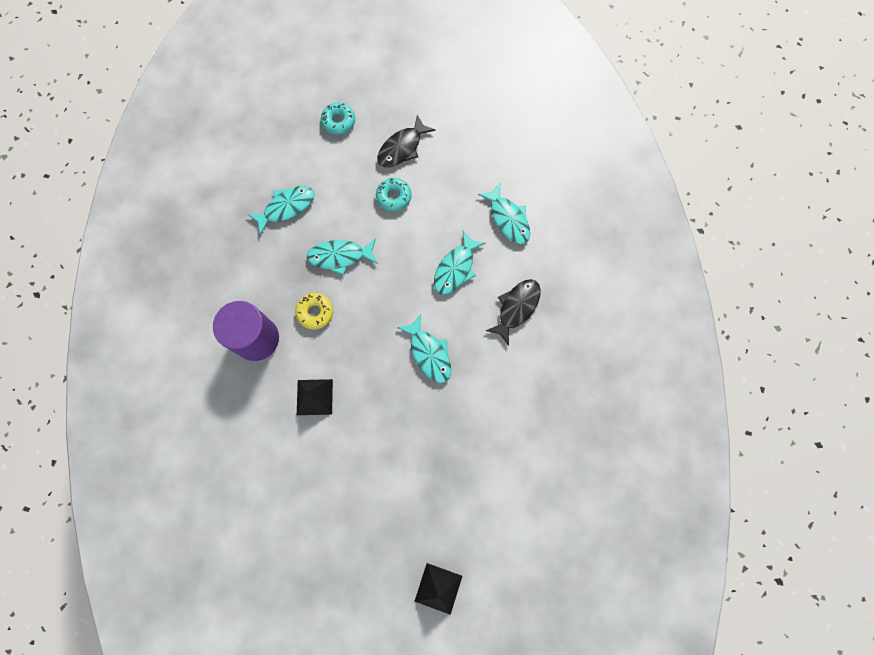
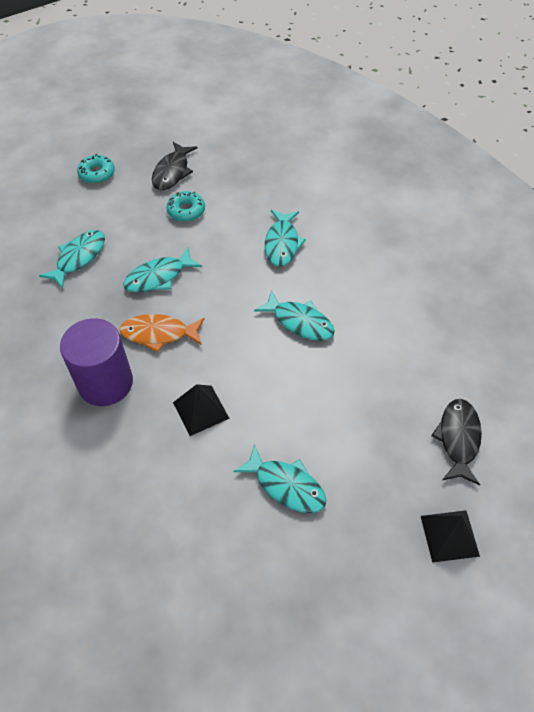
camera: 25 degrees left, 20 degrees down
(315, 312) = (159, 334): yellow donut -> orange fish
(508, 219) = (307, 189): turquoise fish -> turquoise fish (286, 486)
(516, 308) = (361, 252): black fish -> black fish (458, 439)

